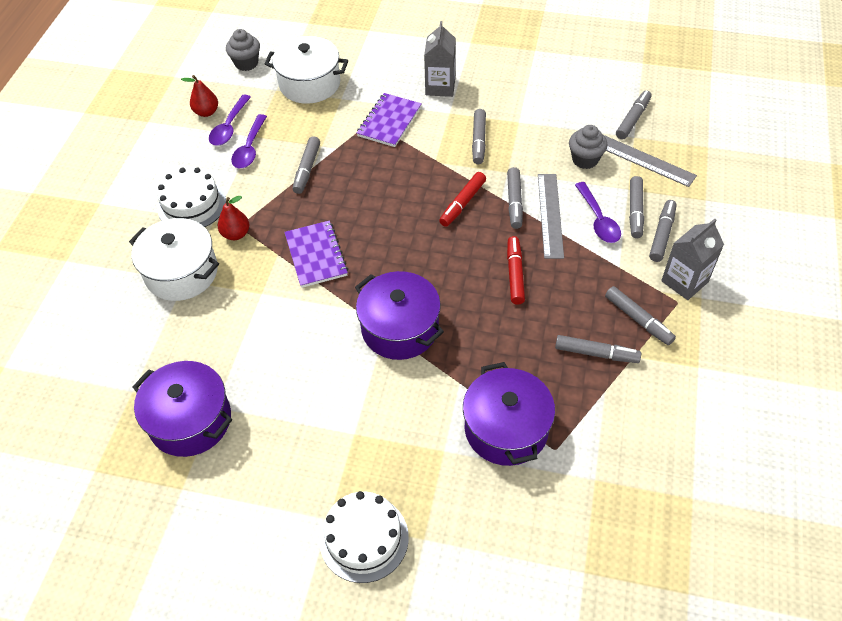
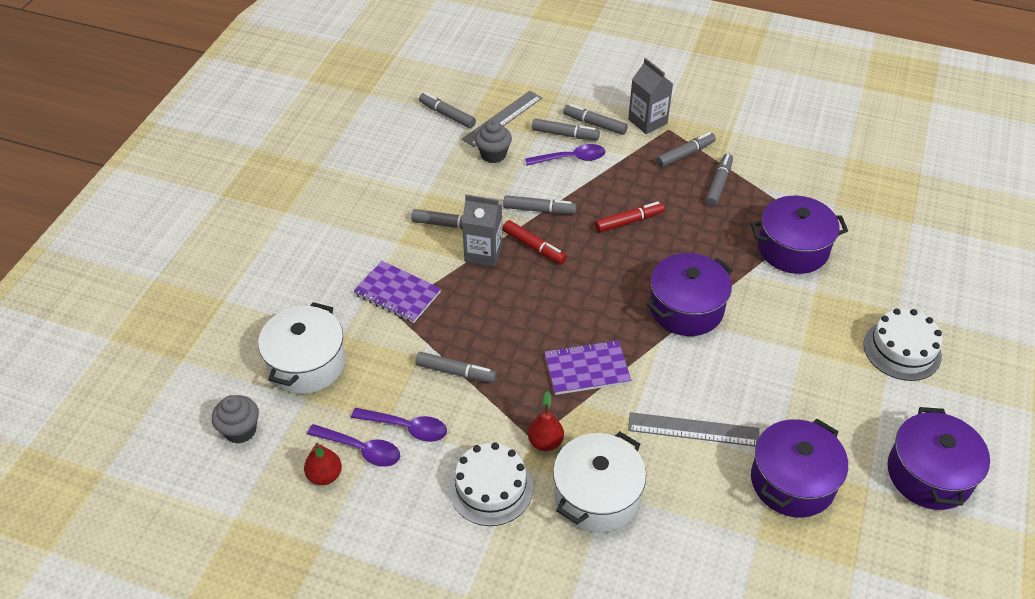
camera: 85 degrees left, 5 degrees down
(195, 550) = (929, 474): none -> purple pot
(440, 87) = (353, 245): grey carton -> grey carton (483, 253)
(515, 274) = (629, 221): red marker -> red marker turned 150 degrees clockwise
(550, 215) = (560, 188): grey ruler -> grey ruler (693, 429)

